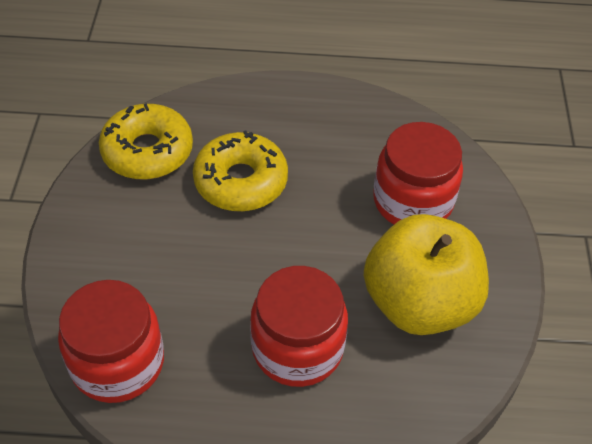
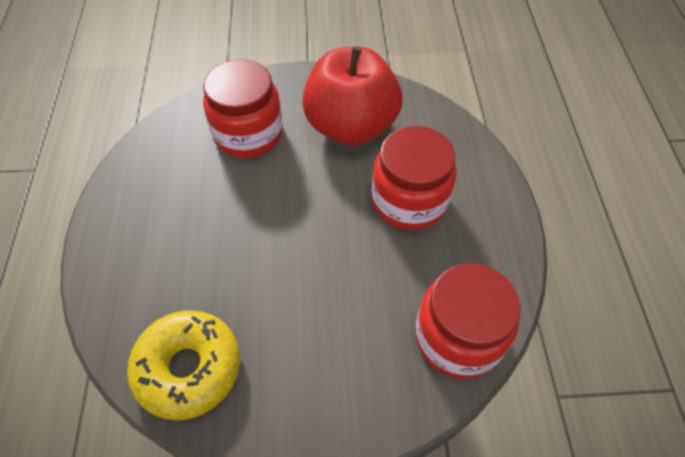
camera: 95 degrees left, 5 degrees up
(241, 181) = (230, 267): yellow donut -> none
(419, 303) = (351, 126): yellow apple -> red apple

